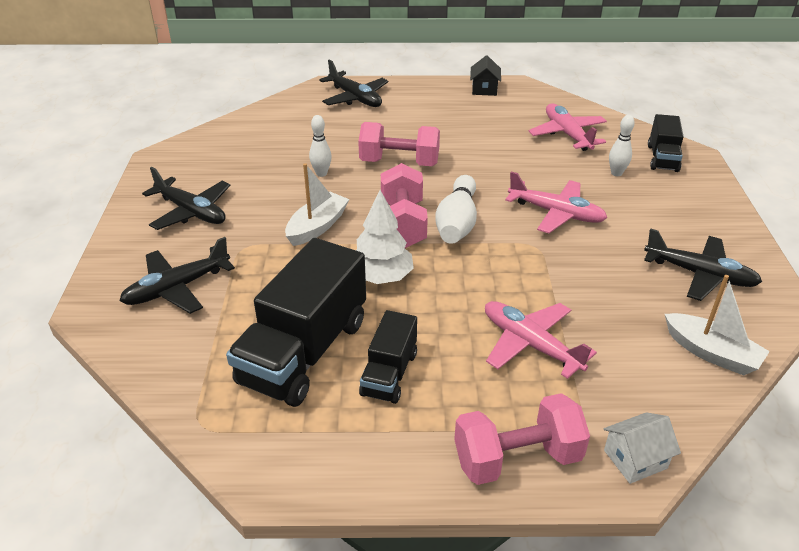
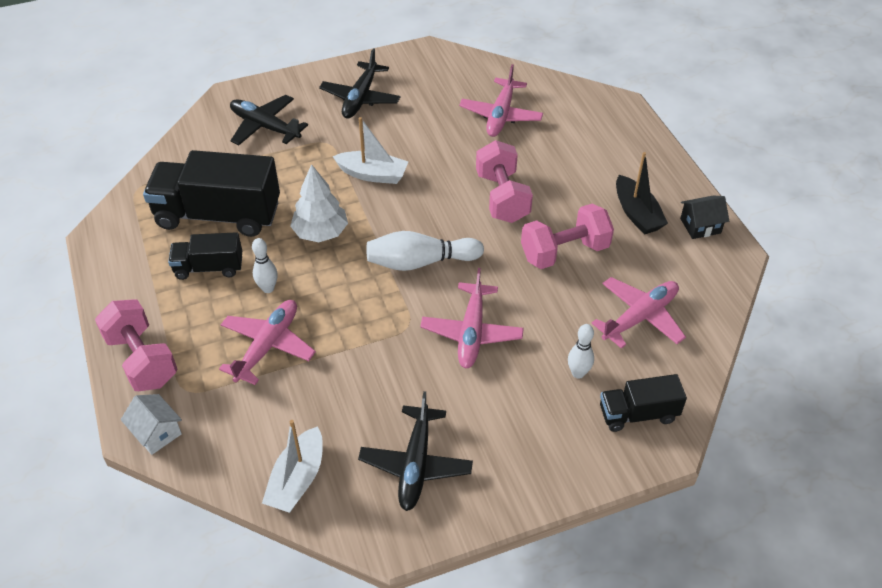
camera: 70 degrees right, 10 degrees up
(291, 140) = (501, 115): none -> pink plane
(321, 173) = (455, 152): white bowling pin -> white bowling pin (268, 288)
(355, 98) = (609, 132): black plane -> none
(403, 224) = (400, 226): pink dumbbell -> pink dumbbell (564, 252)
(457, 109) = (637, 213): none -> black boat

